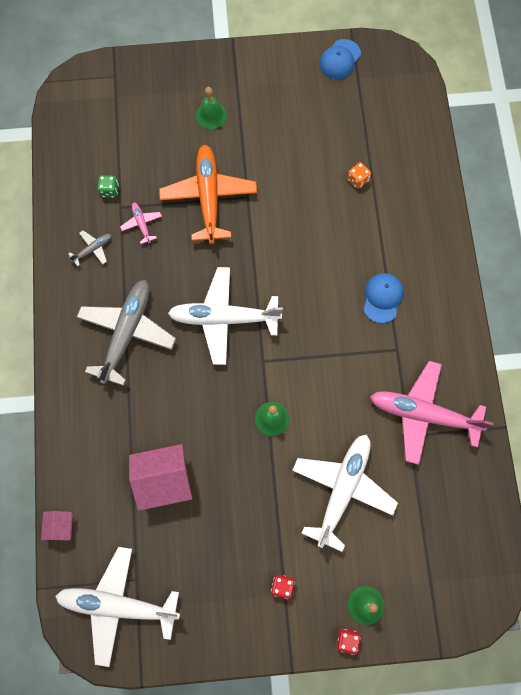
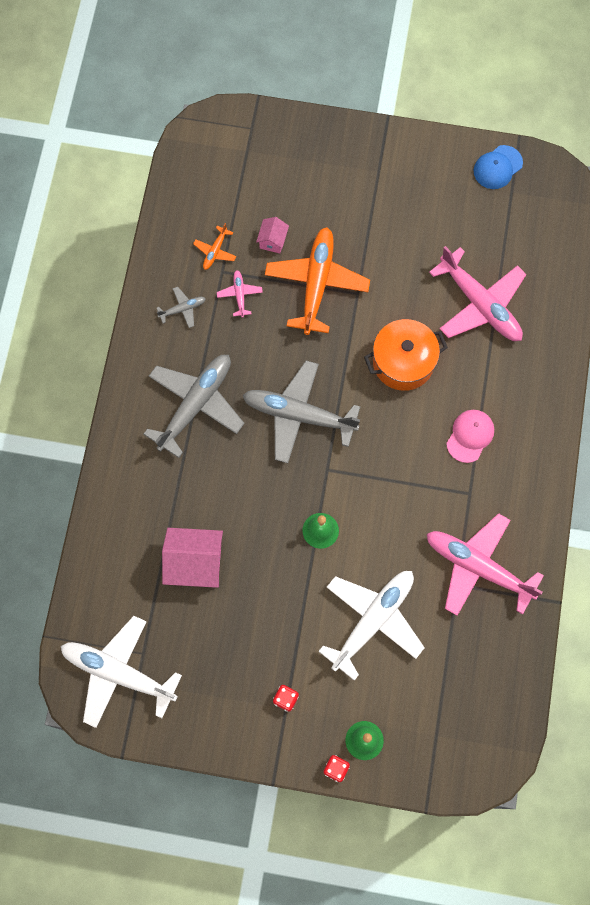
camera: 15 degrees right, 0 degrees up
(60, 526) = (81, 581): pink house -> pink house (273, 241)
(109, 190) = (215, 251): green dice -> orange plane
(211, 115) = (342, 196): green bell -> none
(224, 318) = (299, 415): white plane -> grey plane
(305, 247) = (403, 362): none -> orange pot
(358, 180) = (480, 304): orange dice -> pink plane
(382, 298) = (470, 436): blue cap -> pink cap

